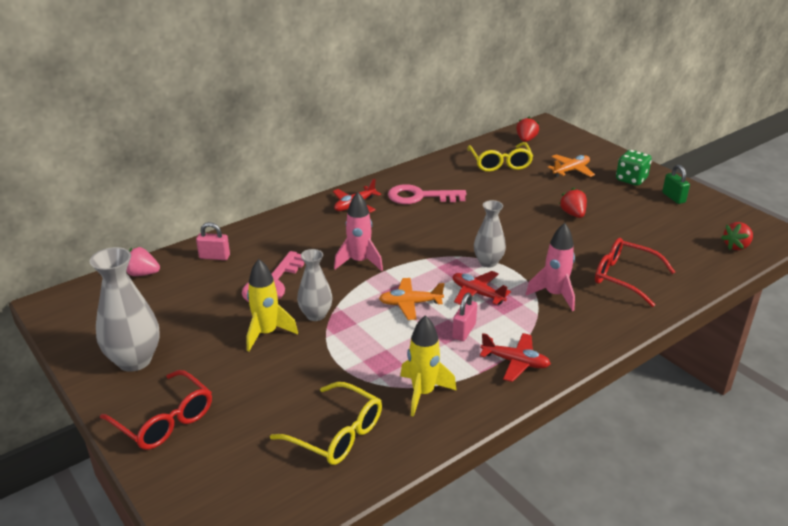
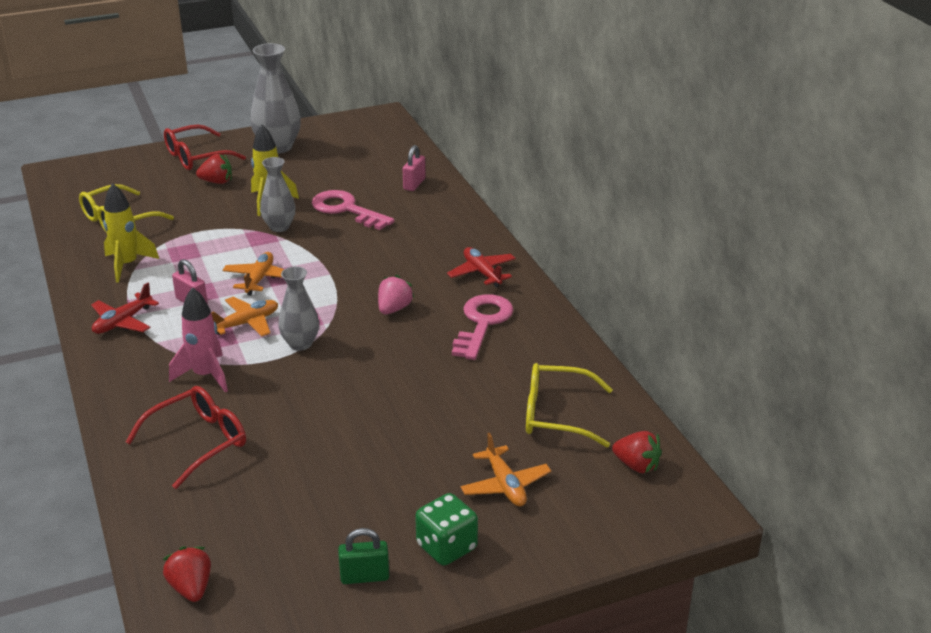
camera: 105 degrees right, 0 degrees up
(142, 274) = (405, 151): pink strawberry -> pink strawberry (394, 309)
(359, 262) = (355, 260): pink rocket -> none
(477, 293) = (246, 323): red plane -> orange plane
(573, 214) = (372, 445): red strawberry -> red strawberry (217, 182)

